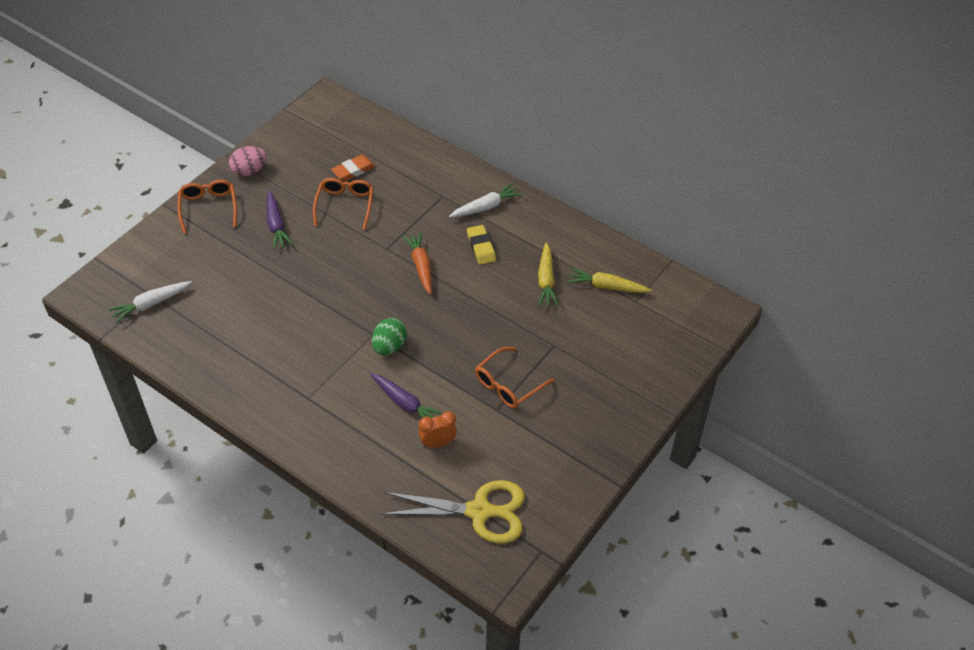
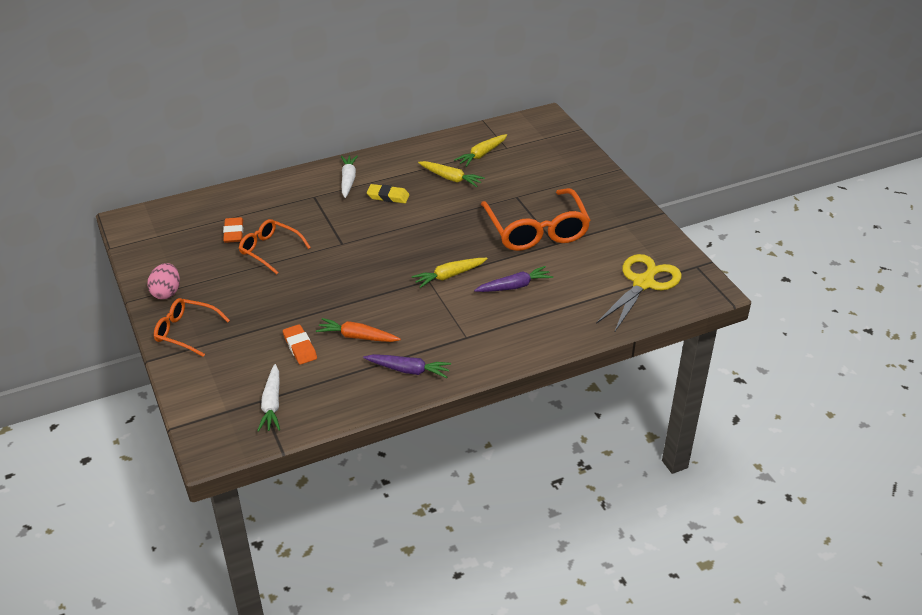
camera: 60 degrees left, 10 degrees down
(229, 288) = (300, 347): none -> orange eraser
(276, 225) = (252, 296): purple carrot -> purple carrot (408, 370)
(389, 346) = (449, 276): green egg -> yellow carrot
(421, 266) = (379, 232): orange carrot -> orange carrot (357, 337)
(438, 443) = (565, 282): orange clock -> none
(508, 384) = (536, 230): orange glasses -> orange glasses, size x1.74

